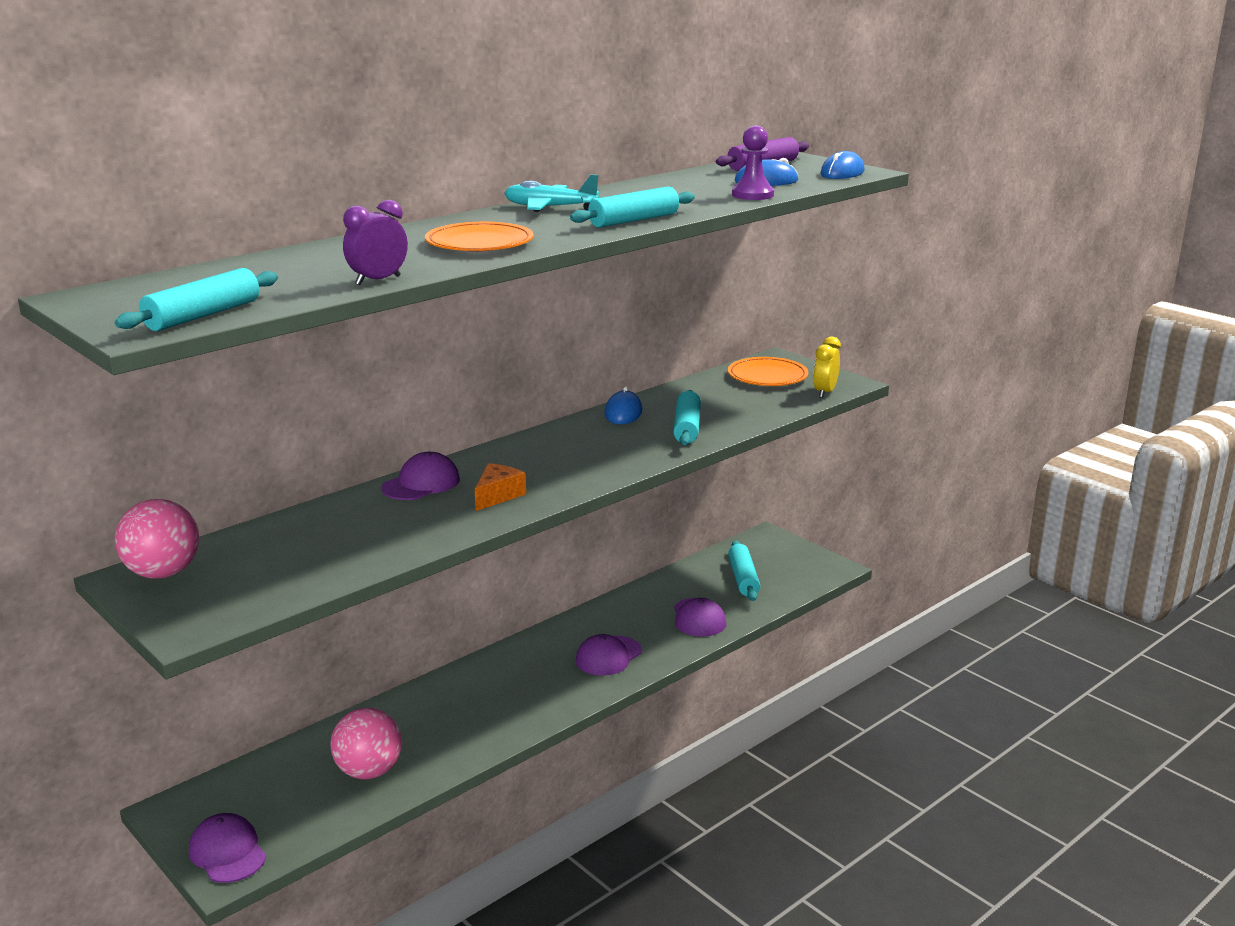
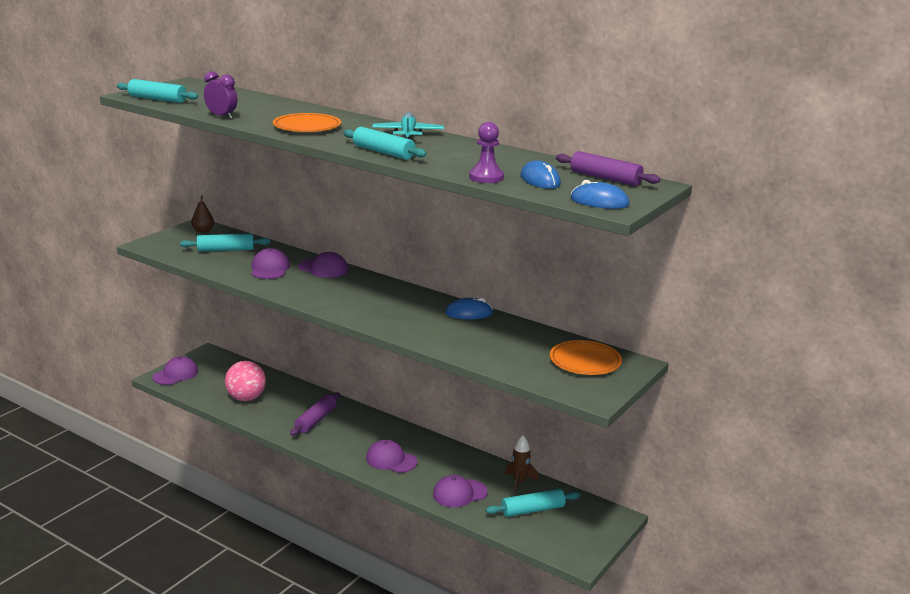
camera: 75 degrees right, 0 degrees up
(163, 573) = (203, 231): pink ball -> brown pear
(394, 522) = (270, 268): none -> purple cap
(475, 707) = (316, 420): none -> purple rolling pin
(497, 495) = (312, 289): orange cheese -> none
(686, 427) = (451, 336): turquoise rolling pin -> turquoise rolling pin (225, 250)
(686, 578) = (519, 482): none -> brown rocket
(825, 392) = (563, 387): yellow clock -> none

